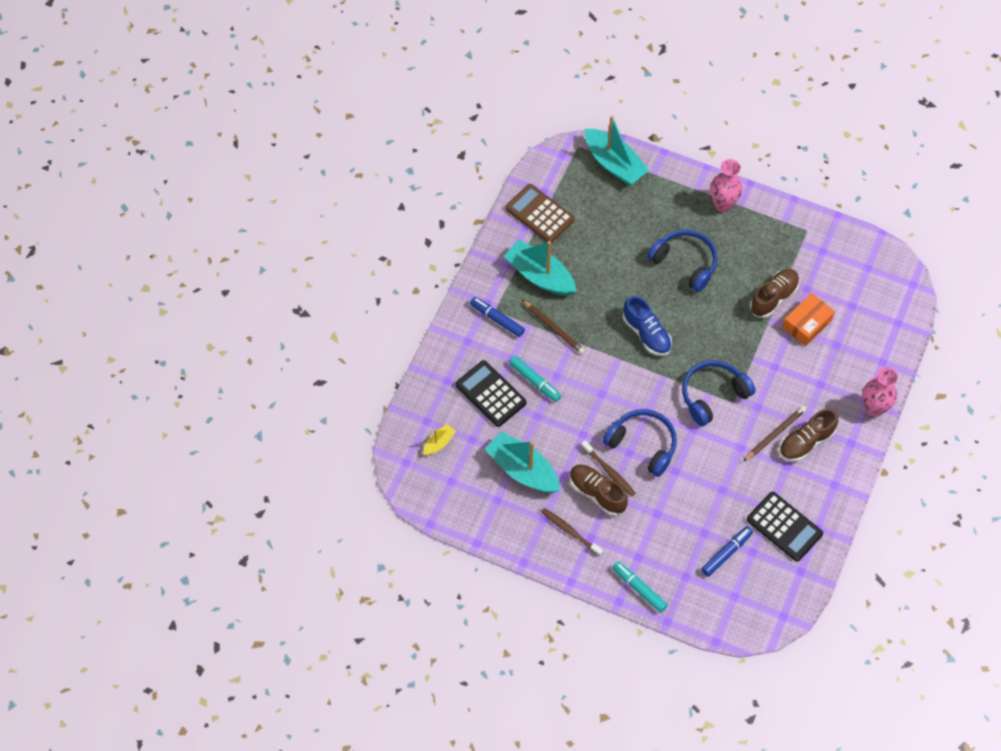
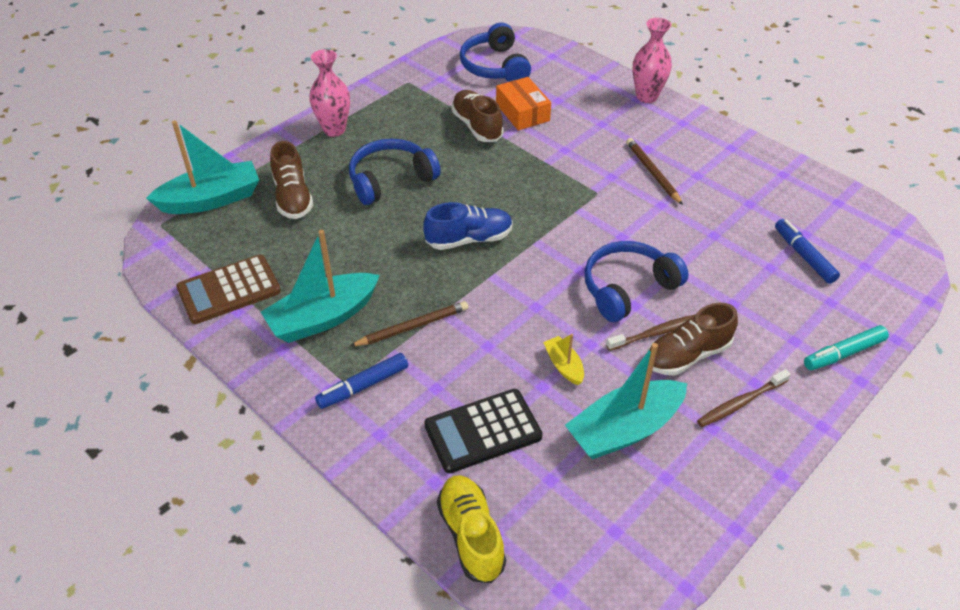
camera: 70 degrees left, 15 degrees down
(421, 410) = (471, 535): none -> yellow shoe
(439, 443) = (541, 527): yellow boat -> yellow boat (564, 365)
(535, 381) = (486, 372): turquoise marker -> none
(713, 395) = (582, 207): blue headphones -> blue headphones (495, 66)
(784, 527) = (777, 199): black calculator -> none
(806, 442) = (671, 153): brown shoe -> brown shoe (293, 197)

